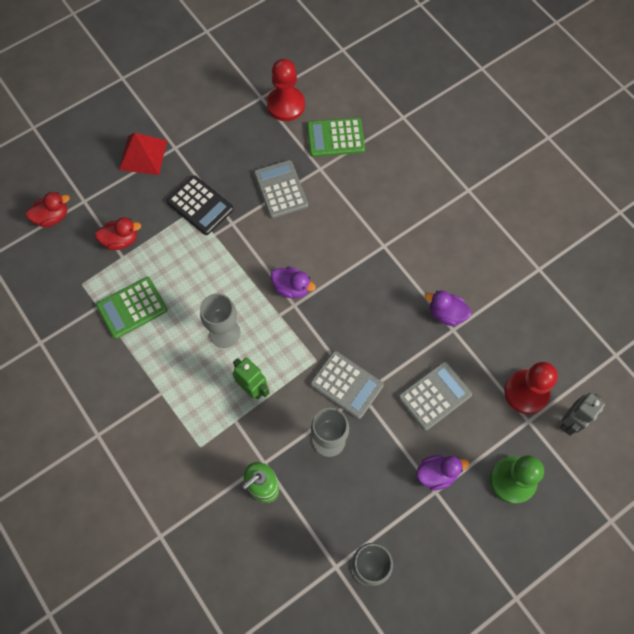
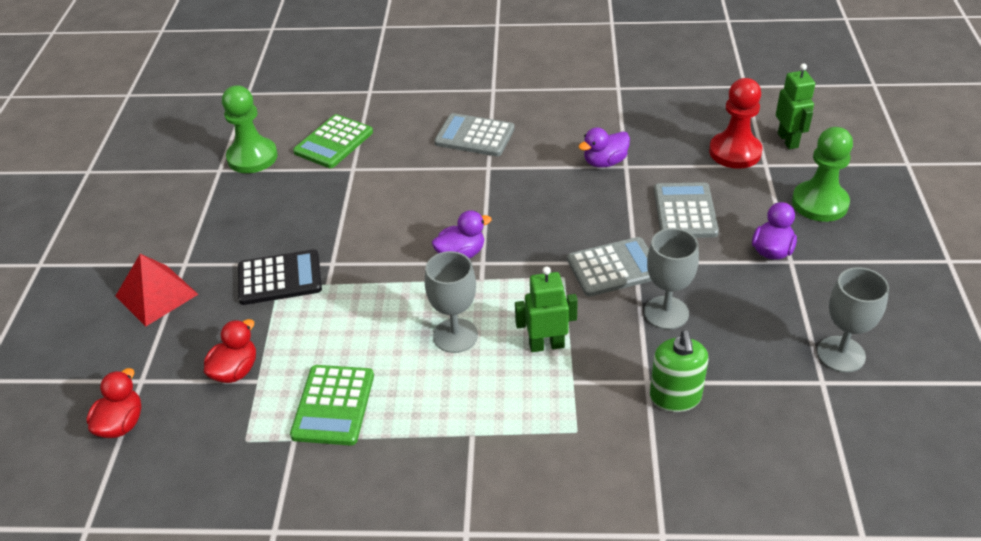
camera: 50 degrees left, 25 degrees down
(280, 189) = (340, 207): grey calculator -> grey calculator (474, 136)
(286, 105) = (252, 157): red pawn -> green pawn
(570, 421) = (788, 140): grey robot -> green robot

